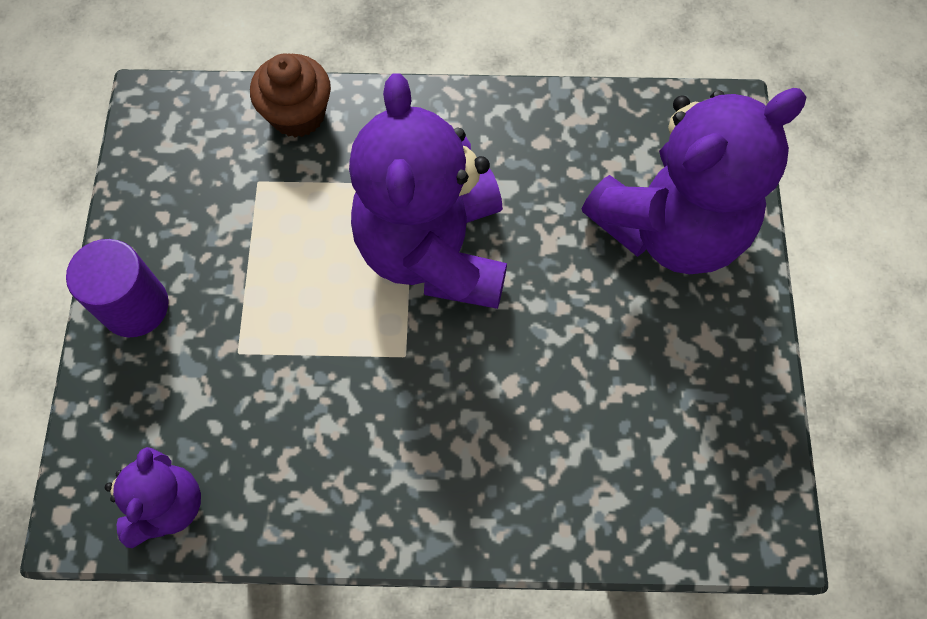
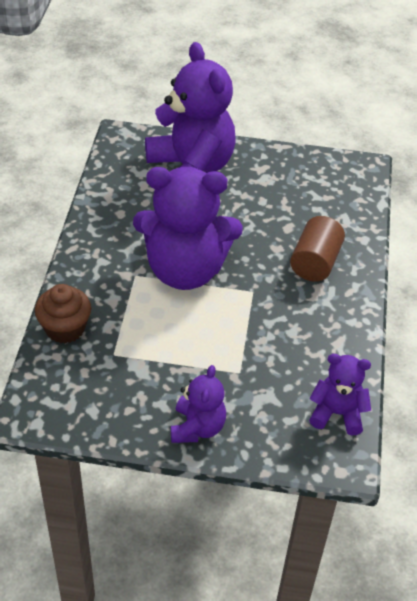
camera: 85 degrees left, 20 degrees down
(135, 306) = (197, 427): purple cylinder -> purple teddy bear
(488, 452) = (315, 262): none -> brown cylinder

